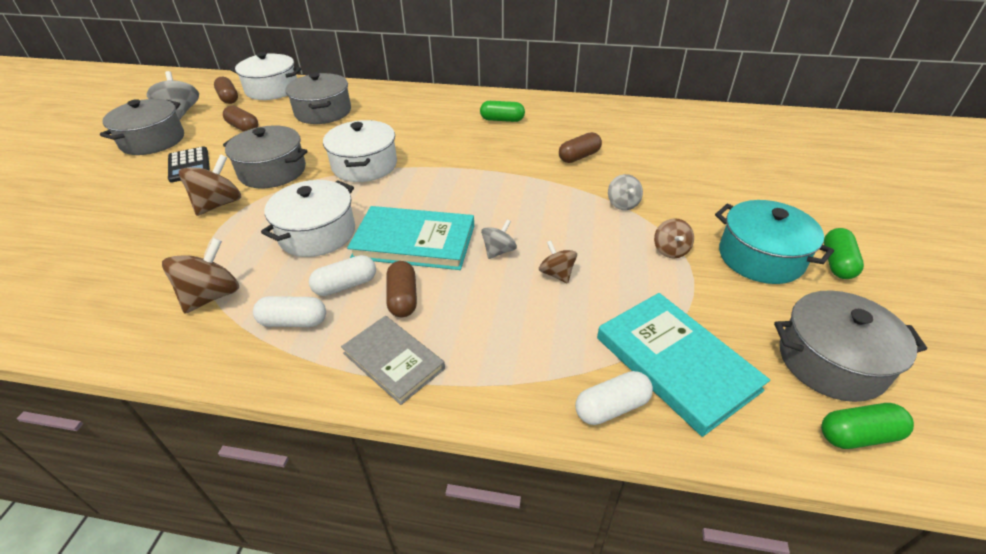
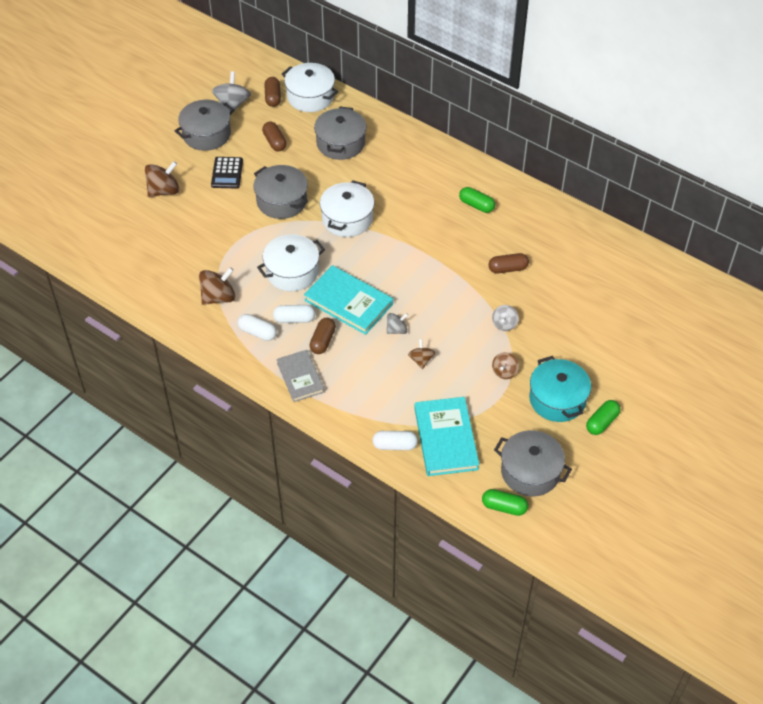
camera: 25 degrees right, 10 degrees up
(219, 204) = (238, 222): brown spinning top -> brown spinning top (164, 190)

